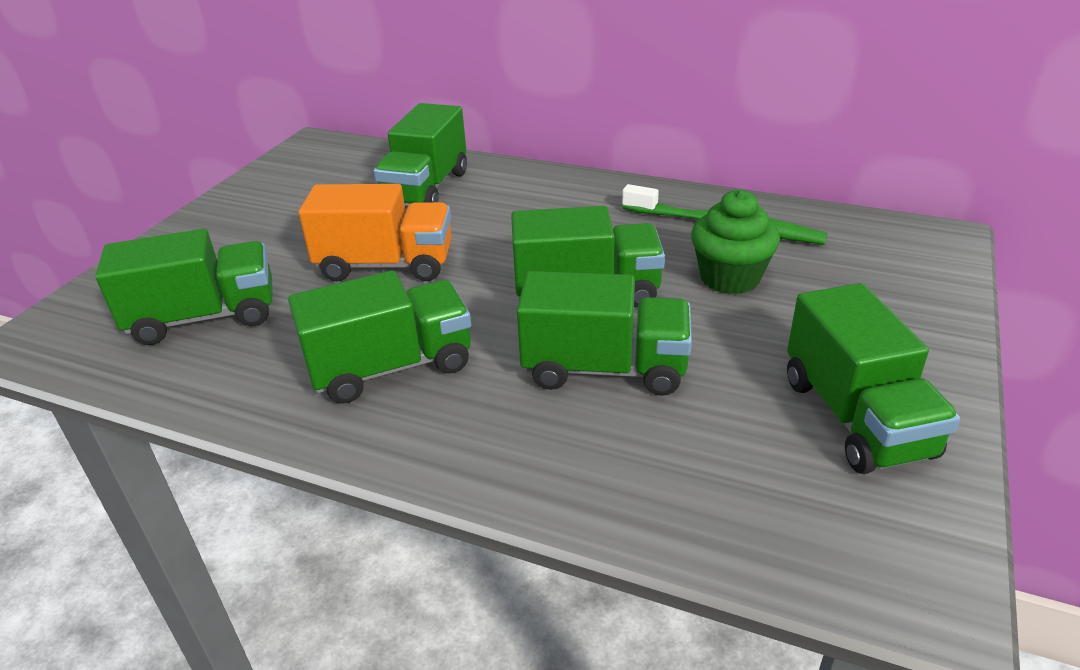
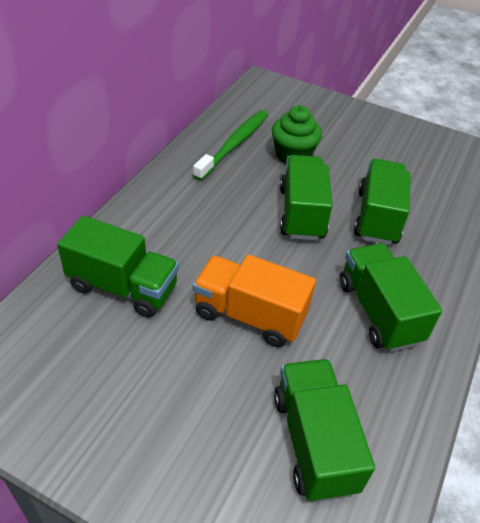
camera: 90 degrees left, 10 degrees up
(386, 265) = (249, 315): orange truck -> orange truck turned 75 degrees counterclockwise
(856, 417) = (409, 147): green truck -> none

